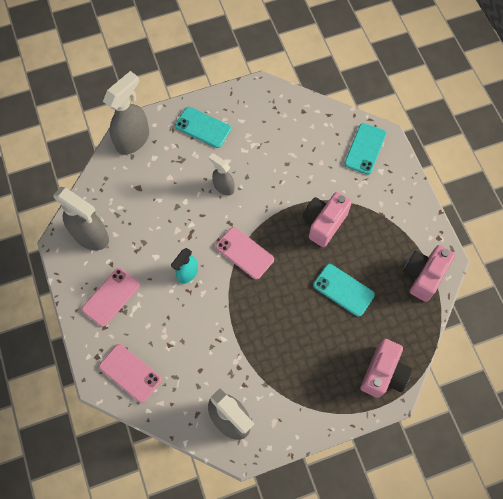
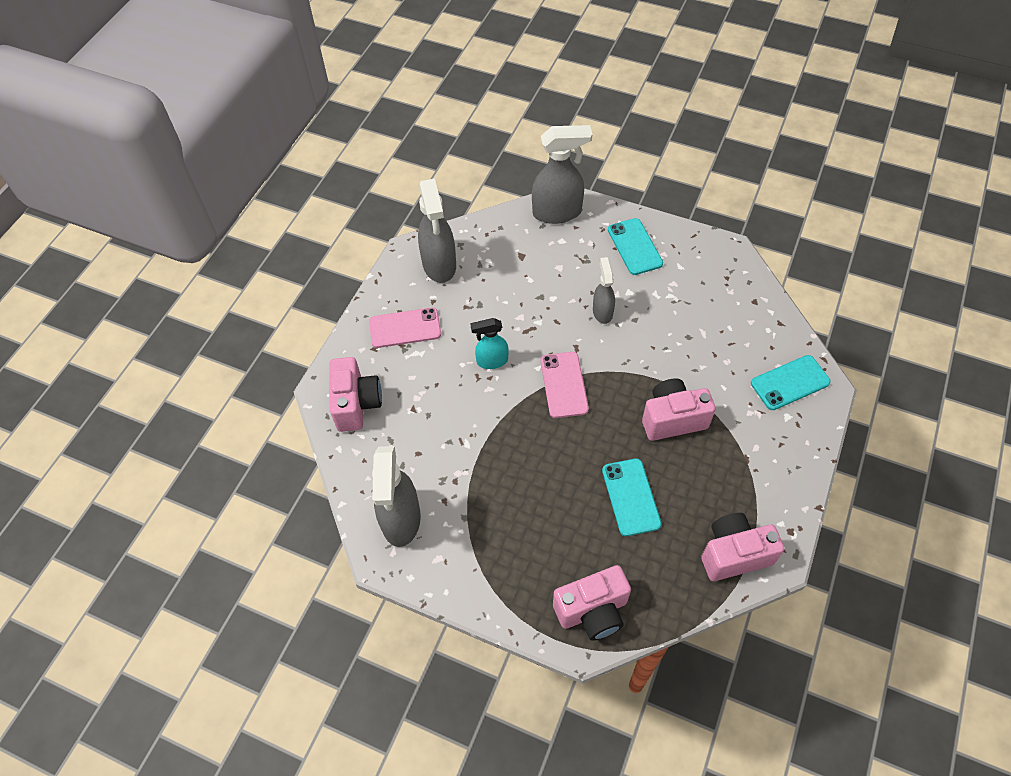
camera: 45 degrees right, 10 degrees down
(130, 373) = (356, 404): pink phone -> pink camera

